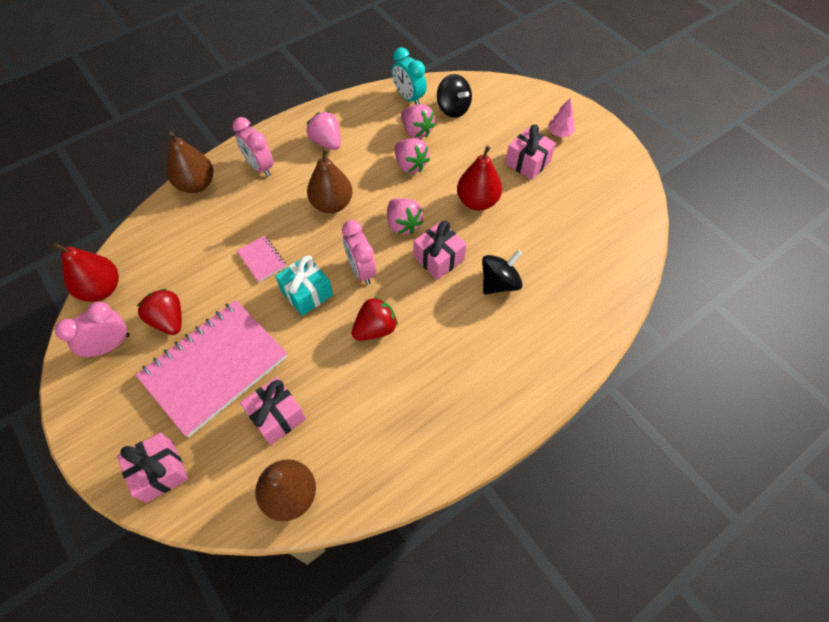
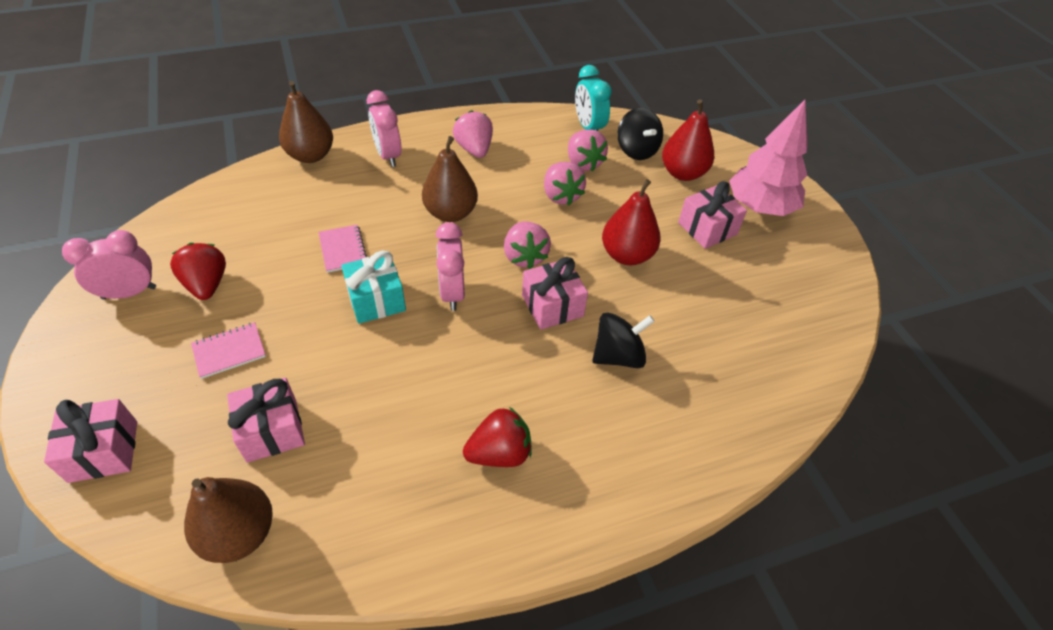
camera: 15 degrees right, 10 degrees down
(102, 289) = (154, 232): red pear -> red pear (683, 173)
(215, 368) = (229, 351): pink notebook -> pink notebook, size x0.41
(375, 328) = (439, 364): red strawberry -> red strawberry (499, 453)
(559, 133) = (760, 207): pink tree -> pink tree, size x2.13

